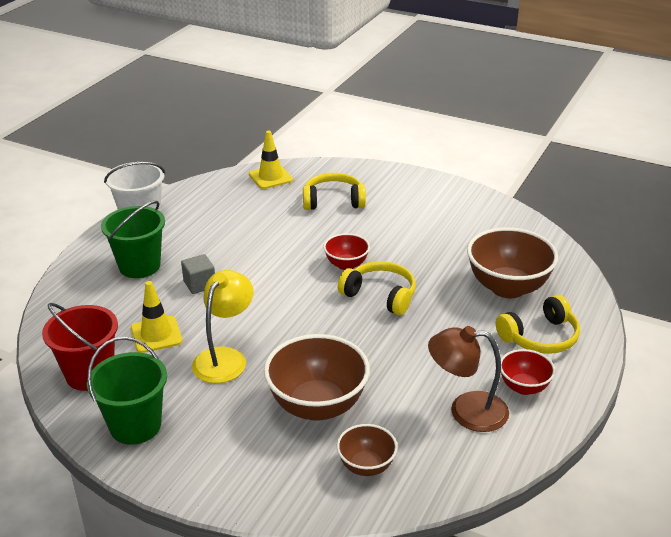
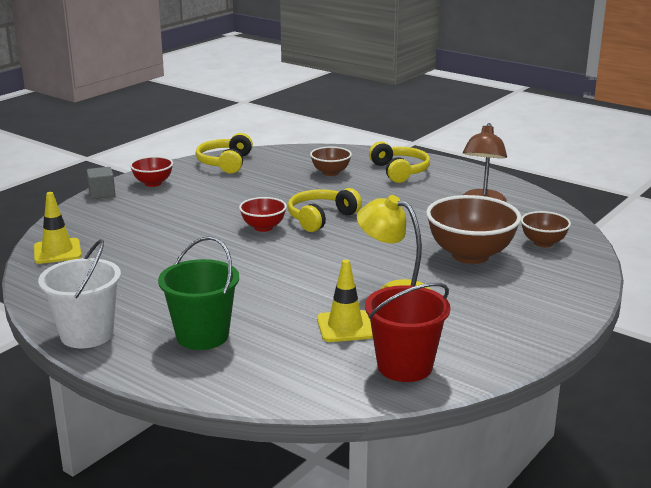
camera: 80 degrees left, 10 degrees down
(135, 426) = (491, 339): green bucket -> none
(199, 284) = (260, 300): grey cube -> grey cube (102, 194)
(333, 201) = (139, 224): yellow headphones -> yellow headphones (225, 163)
(507, 287) = (330, 173): brown bowl -> brown bowl, size x0.54
(524, 387) = (457, 183): red bowl -> red bowl (153, 183)

